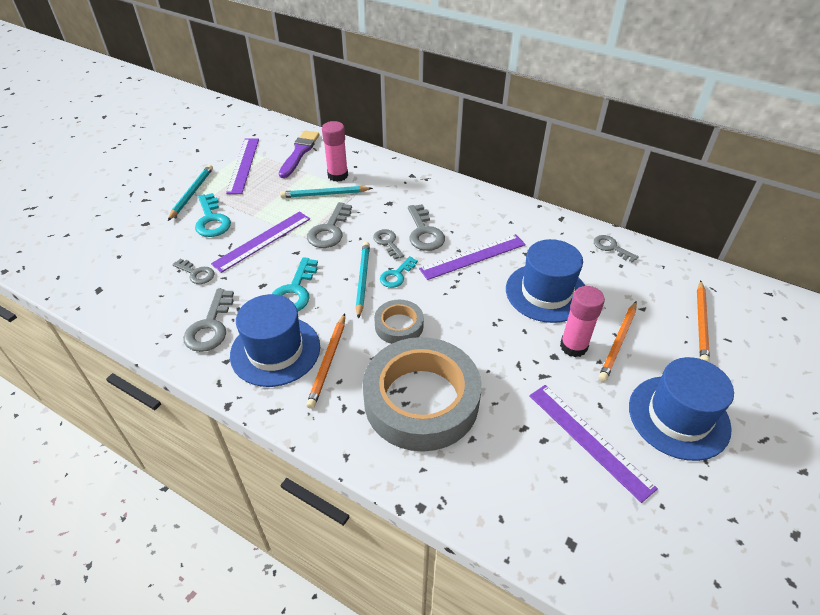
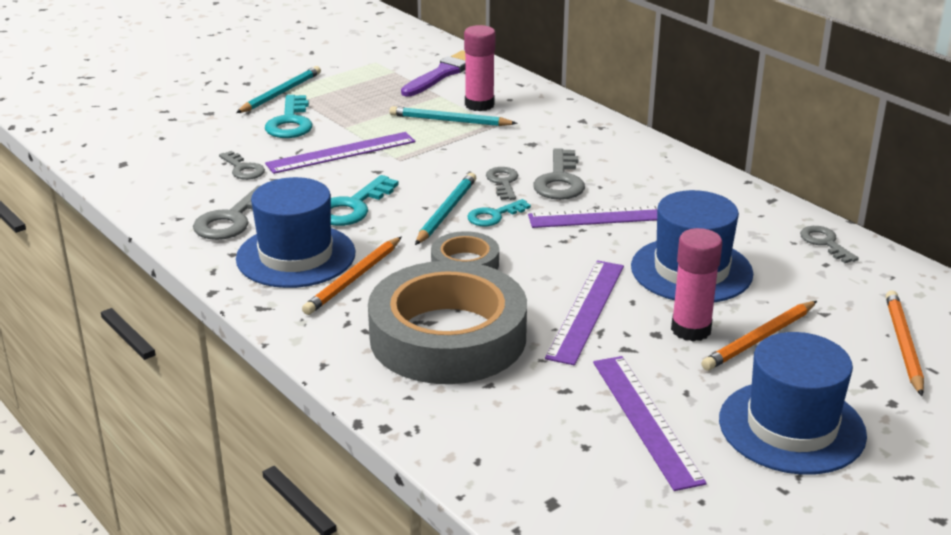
camera: 20 degrees right, 15 degrees down
(243, 165) = (361, 75): purple ruler -> purple ruler (586, 310)
(329, 230) = (433, 157): grey key -> none
(701, 323) = (903, 345): orange pencil -> orange pencil turned 150 degrees clockwise

